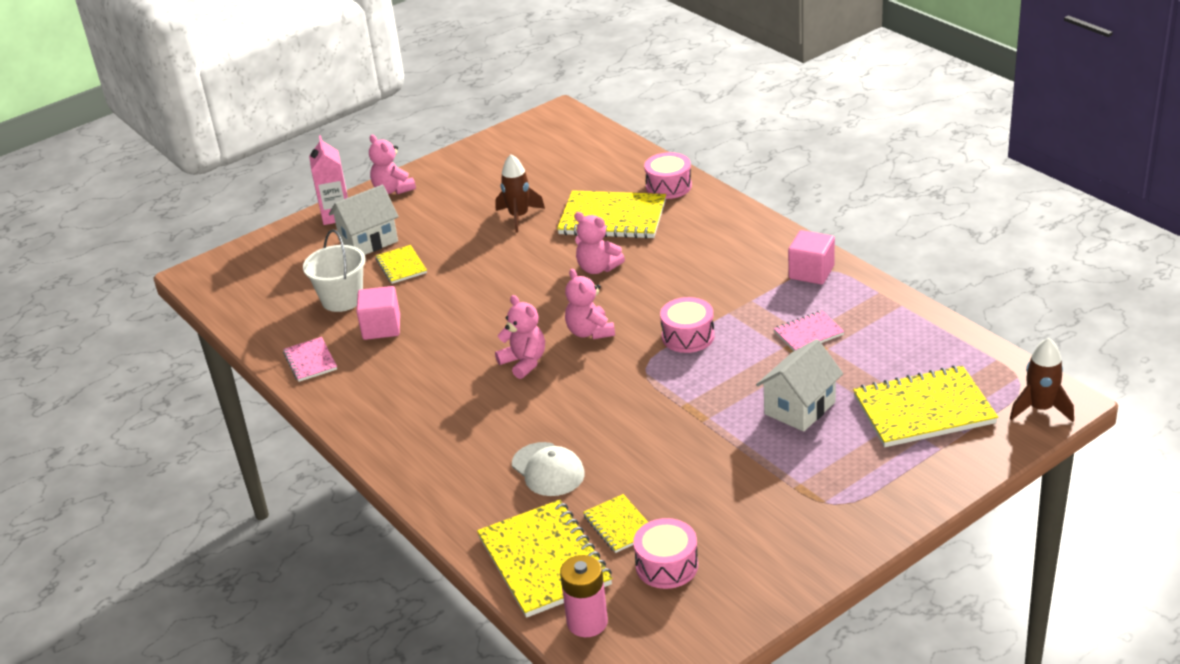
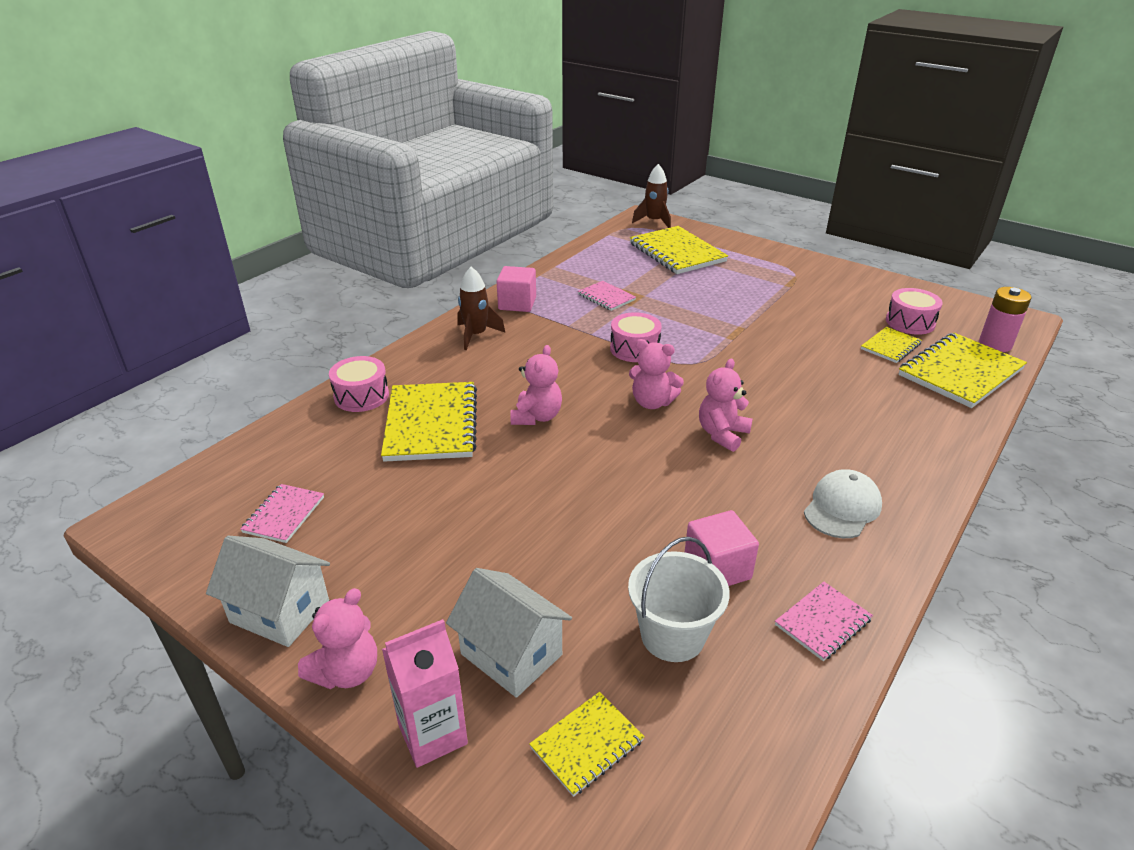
camera: 110 degrees left, 0 degrees up
(401, 266) = (571, 591): yellow notebook -> yellow notebook (587, 744)
(519, 216) = (430, 501): brown rocket -> brown rocket (476, 335)
(536, 163) = (284, 515): none -> pink notebook
(548, 470) = (860, 390): white cap -> white cap (842, 508)
(590, 332) = (652, 402): pink teddy bear -> pink teddy bear turned 60 degrees clockwise
(799, 408) = (702, 292): white house -> white house (280, 612)

